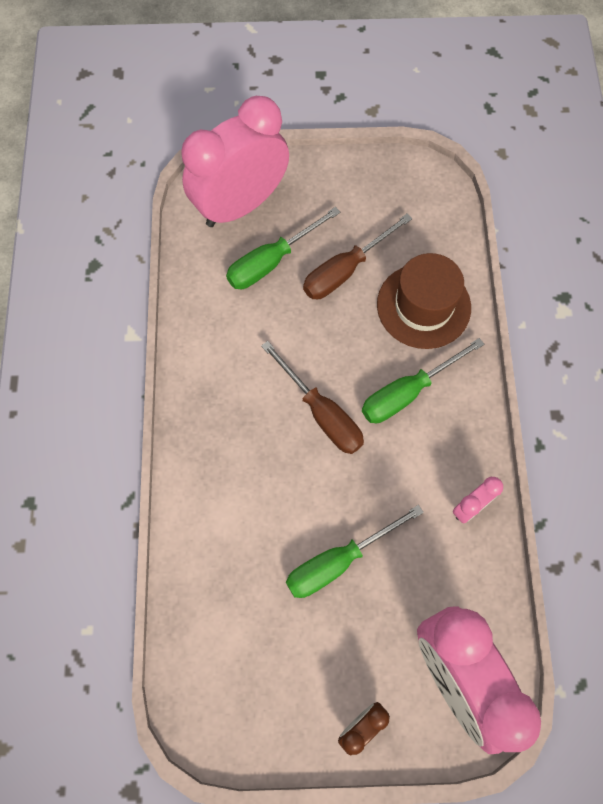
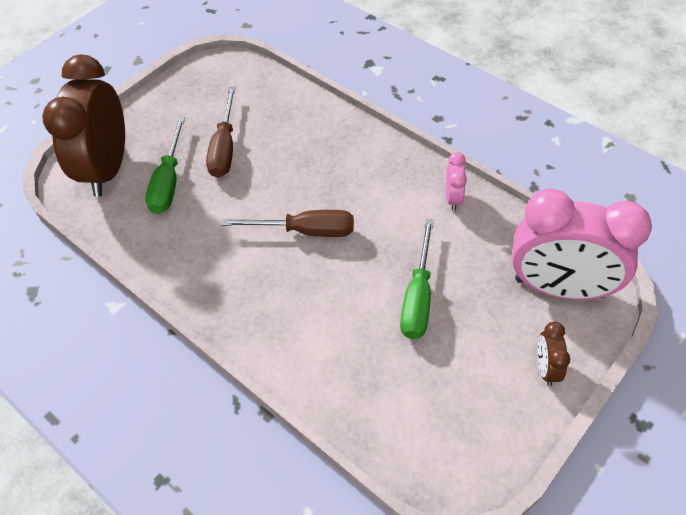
camera: 45 degrees left, 15 degrees down
(240, 205) = (107, 169): pink clock -> brown clock
(407, 392) = (343, 175): green screwdriver -> none
(423, 306) = (296, 126): brown hat -> none

